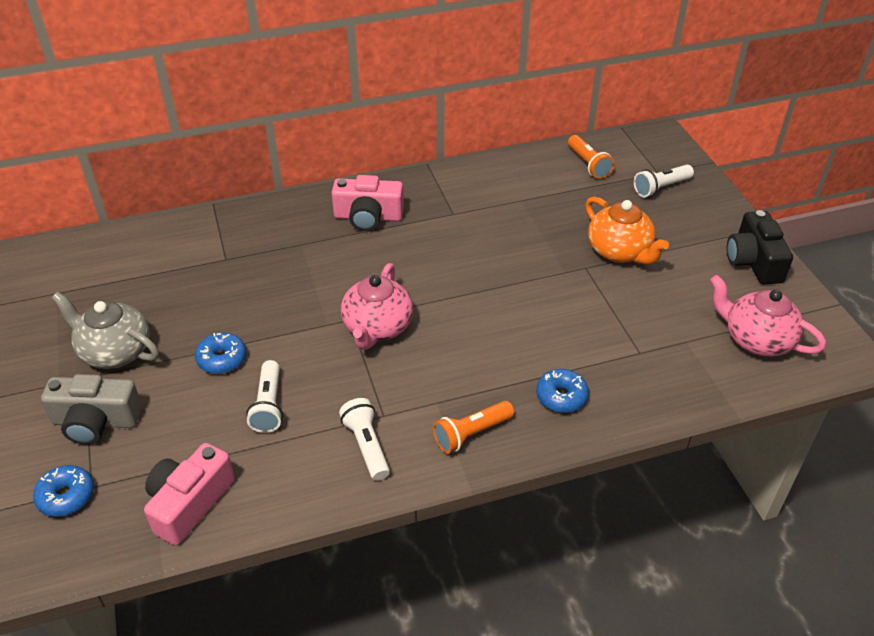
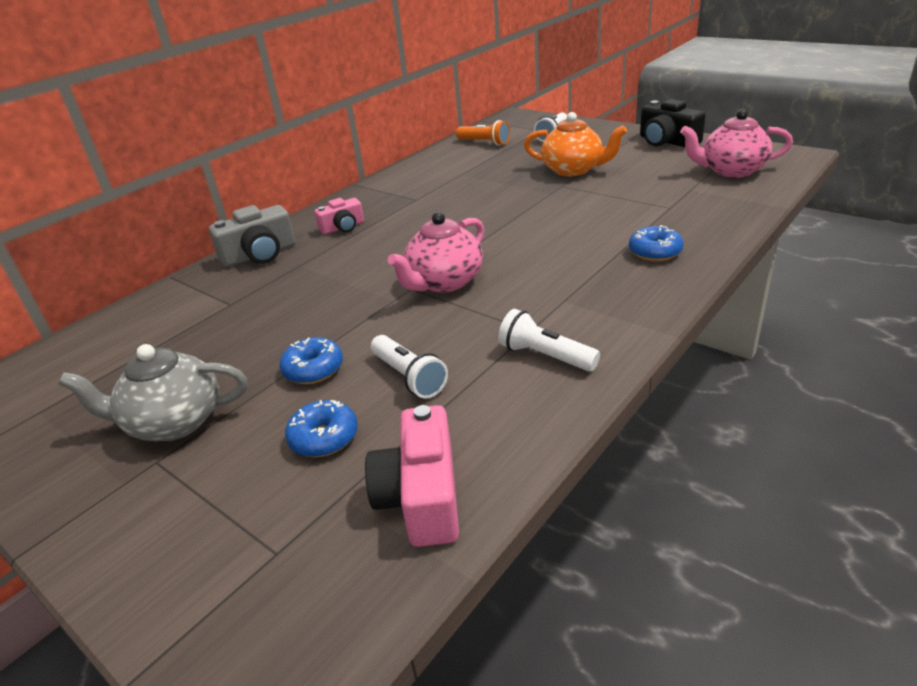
camera: 30 degrees left, 10 degrees down
(66, 496) = (251, 582): blue donut -> blue donut (324, 438)
(96, 421) = (214, 491): grey camera -> grey camera (260, 255)
(368, 217) = (343, 227): pink camera -> pink camera, size x0.63
(377, 328) = (444, 282): pink teapot -> pink teapot turned 60 degrees clockwise
(471, 434) = (622, 304): orange flashlight -> none

